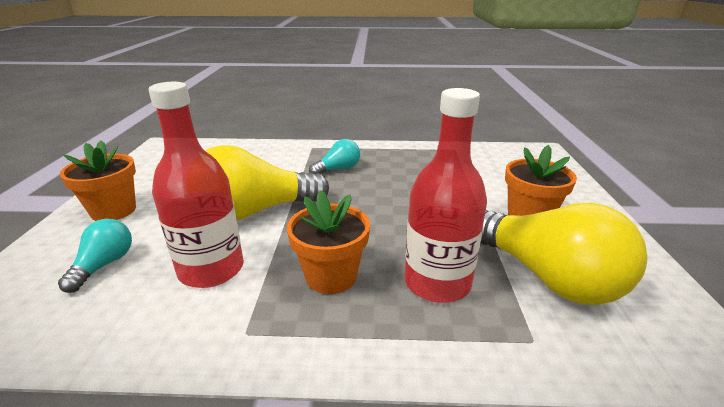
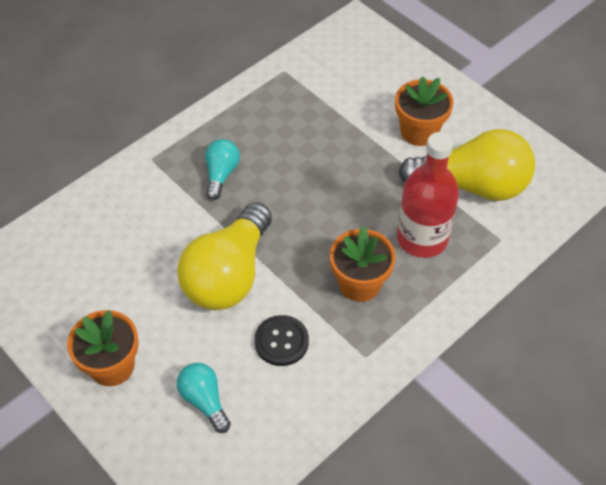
camera: 45 degrees left, 25 degrees up
(211, 269) = (281, 341): red bottle -> black button

